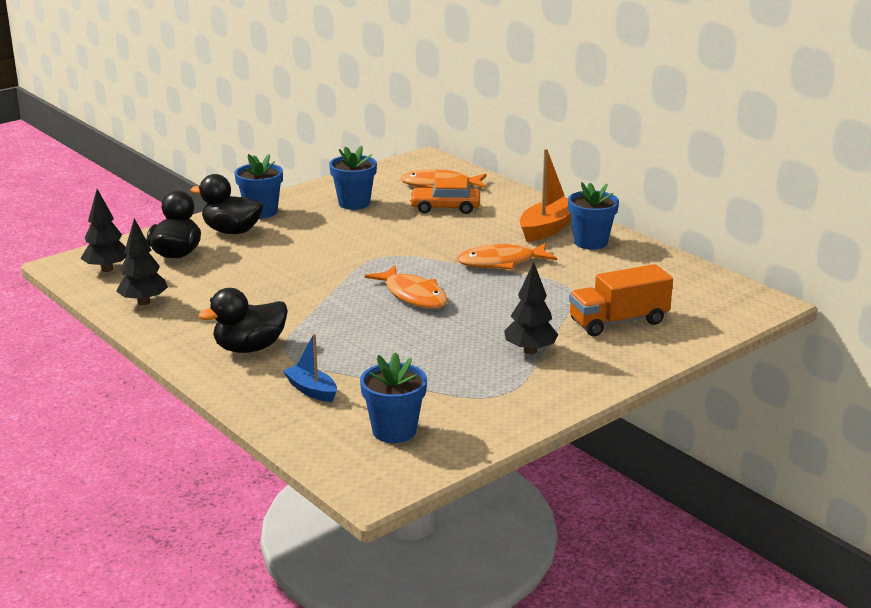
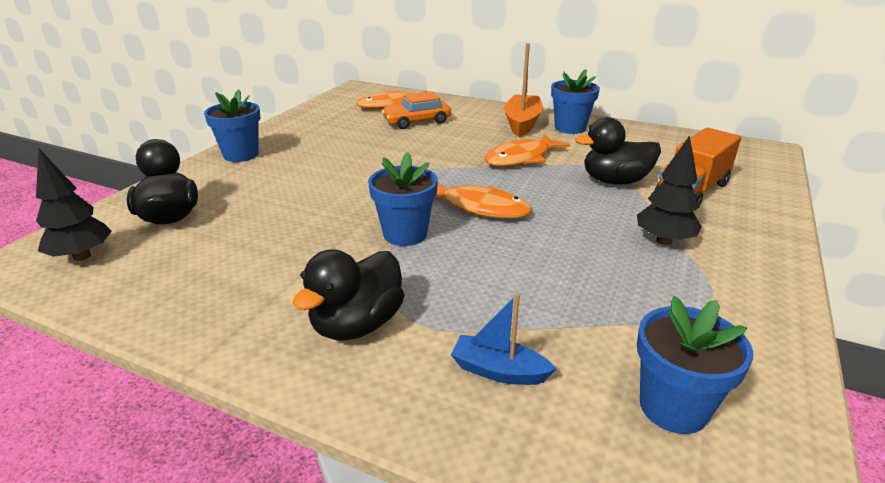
camera: 25 degrees left, 5 degrees up
(144, 302) = (160, 292): black tree -> none
(232, 231) = (222, 179): black duck -> black duck (615, 181)
(354, 203) = (329, 131): blue flower pot -> blue flower pot (405, 234)

